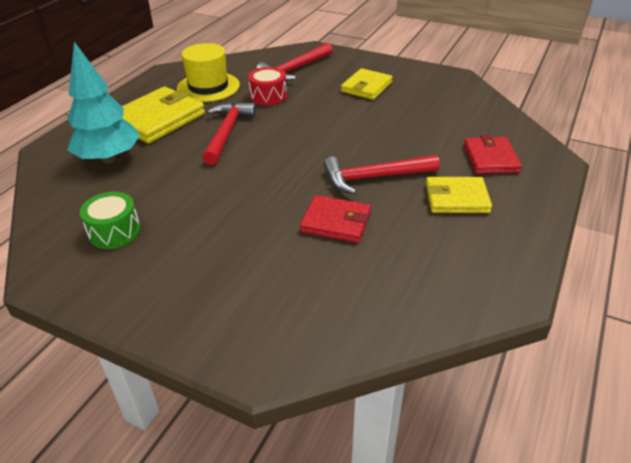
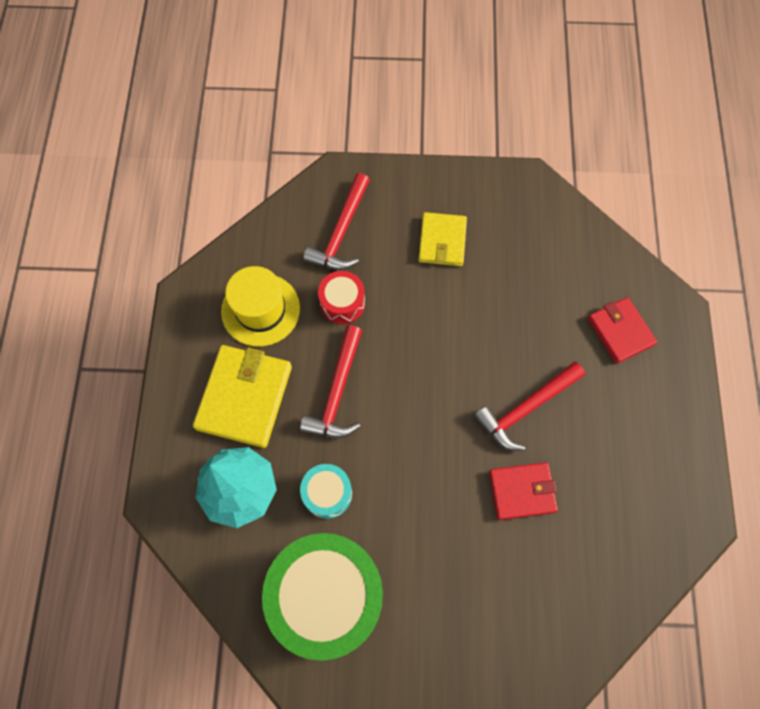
camera: 25 degrees left, 30 degrees up
(114, 232) = (327, 595): green drum -> green drum, size x2.15
(170, 178) = (327, 493): none -> turquoise drum
(227, 132) = (337, 392): red hammer -> red hammer turned 150 degrees counterclockwise
(456, 198) = (612, 410): yellow wallet -> none

